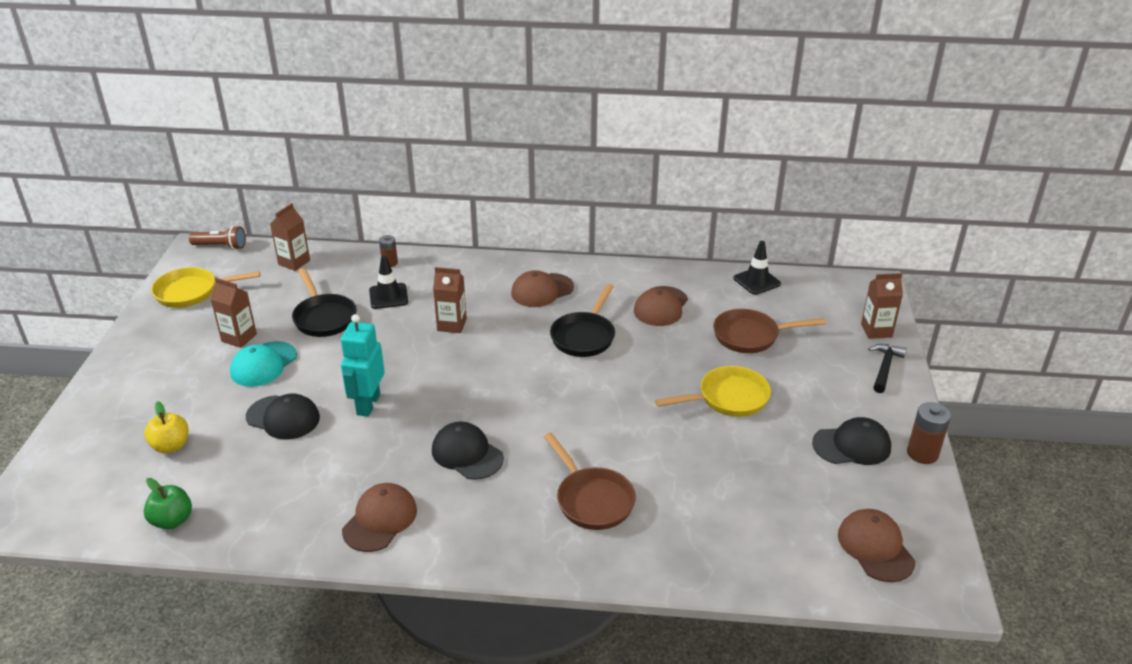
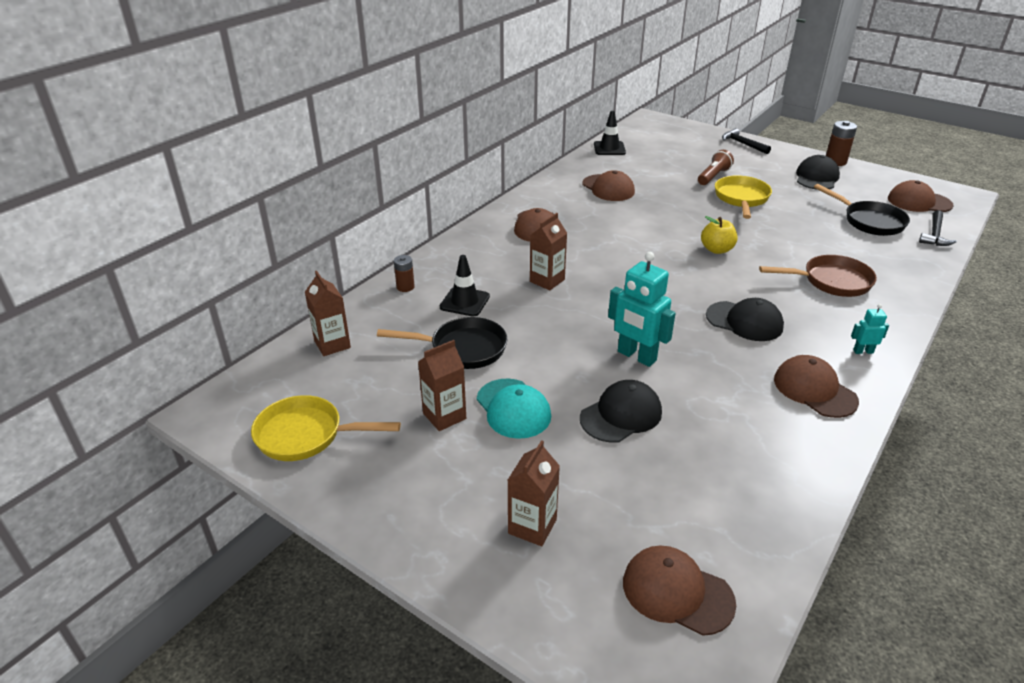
camera: 60 degrees left, 0 degrees up
(104, 493) = (677, 592): none -> brown cap
(171, 446) = (617, 513): yellow apple -> yellow apple (716, 249)
(172, 520) = (757, 537): green apple -> none
(192, 292) = (306, 435): yellow pan -> yellow pan turned 75 degrees clockwise
(221, 246) = (228, 390): brown flashlight -> brown flashlight (713, 176)
(467, 454) = (744, 321): black cap -> black cap turned 135 degrees counterclockwise
(467, 543) = (863, 351): none -> turquoise robot
(584, 336) = (620, 227): black pan -> black pan (869, 221)
(751, 336) = (674, 170): brown pan -> none
(788, 572) = (934, 235): none -> black hammer
(876, 330) = (701, 133): brown carton -> brown carton (532, 526)

